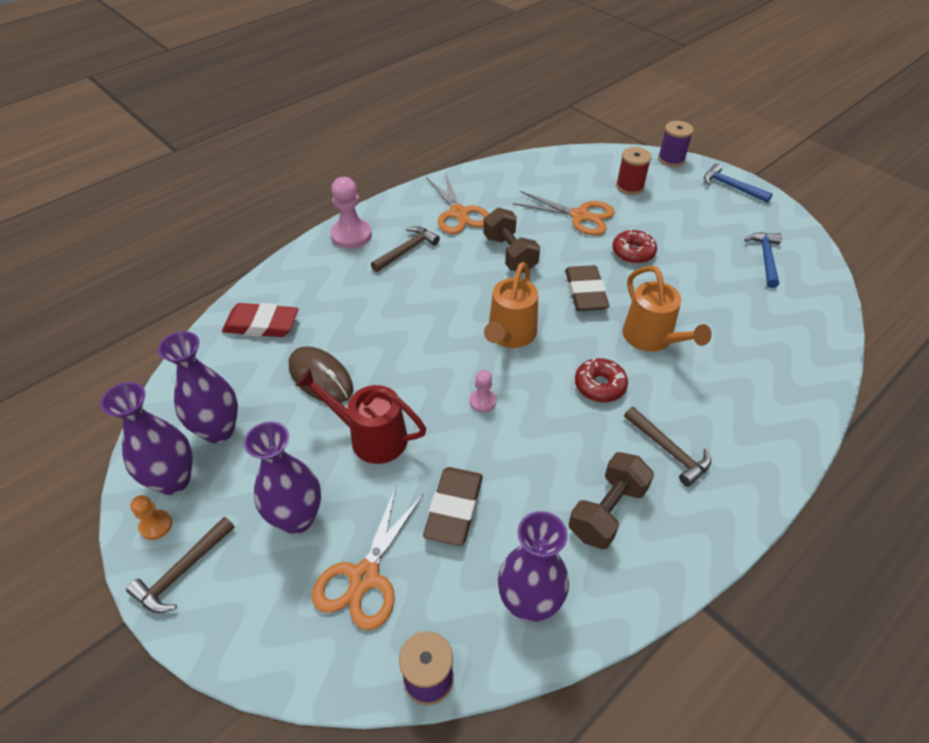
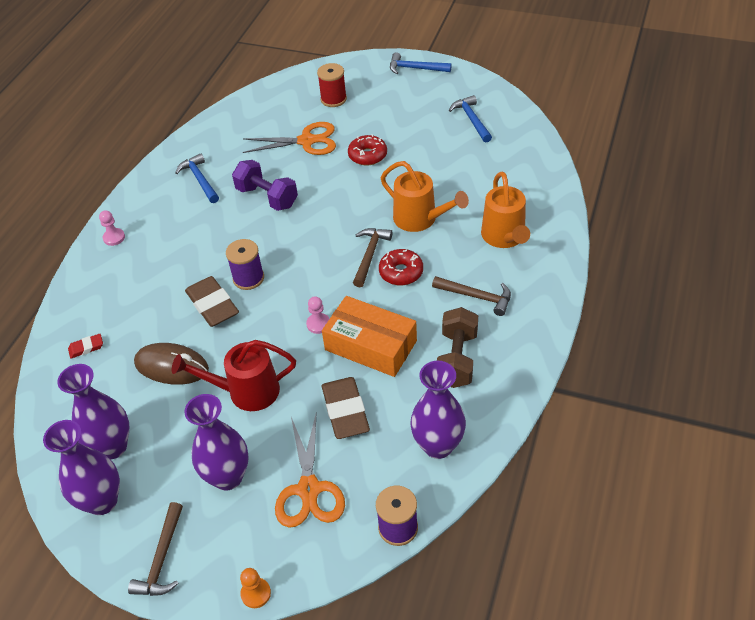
camera: 25 degrees left, 0 degrees up
(156, 525) = (113, 540): orange pawn -> orange pawn (256, 593)
(261, 324) = (86, 348): red eraser -> red eraser, size x0.49
(351, 235) = (114, 237): pink pawn -> pink pawn, size x0.54
(407, 250) = (175, 230): brown hammer -> brown hammer (370, 255)
(459, 213) = (200, 179): orange scissors -> blue hammer
(510, 254) = (267, 197): brown dumbbell -> purple dumbbell
(510, 335) = (308, 264): orange watering can -> orange watering can (505, 237)
(522, 449) = (370, 345): none -> orange box
(585, 292) = (348, 204): brown eraser -> brown eraser (212, 305)
(671, 159) = (354, 62): purple spool -> purple spool (248, 278)

